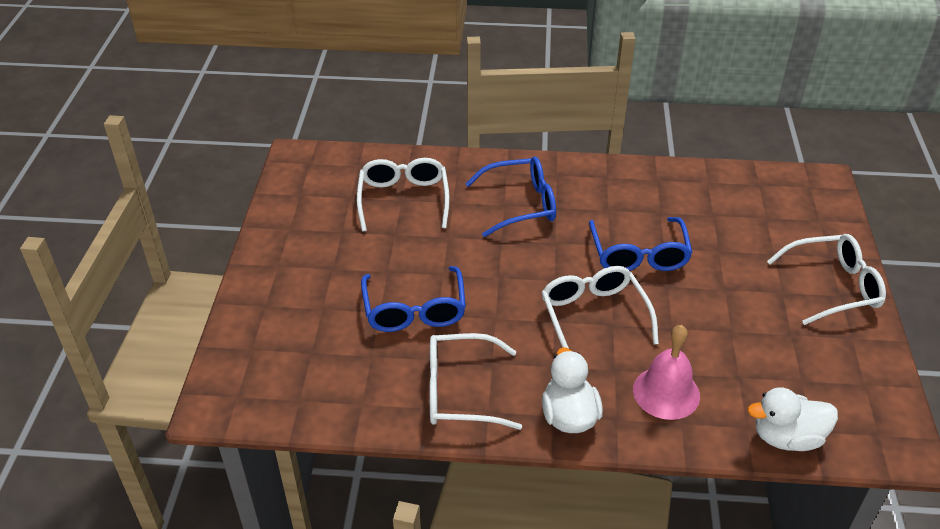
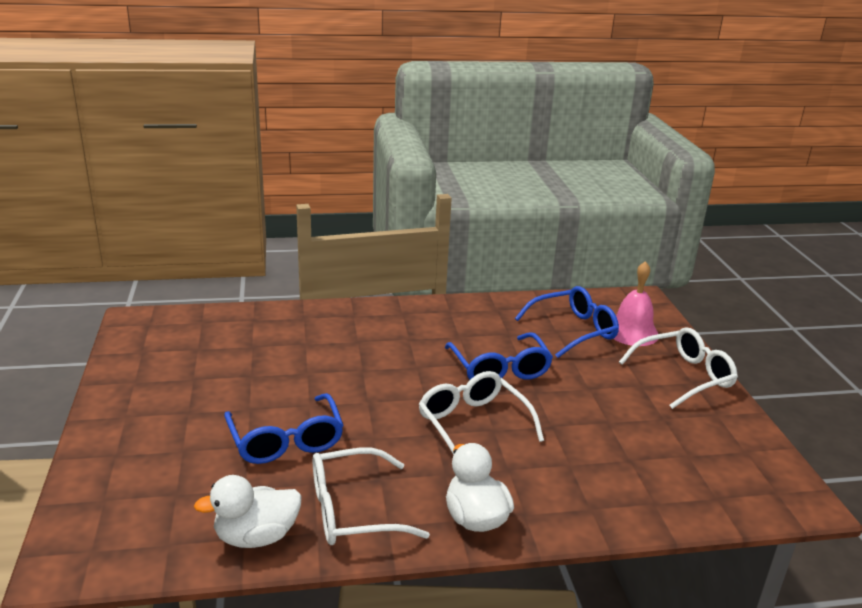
camera: 15 degrees left, 15 degrees down
(403, 200) = (254, 346): white glasses -> none
(520, 204) = (373, 339): blue glasses -> blue glasses (572, 330)
(666, 392) = (566, 483): pink bell -> pink bell (632, 332)
(787, 437) = (695, 507): white duck -> white duck (256, 536)

